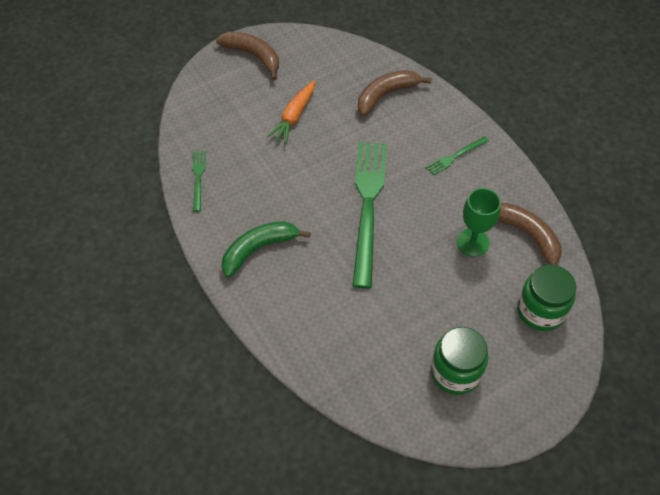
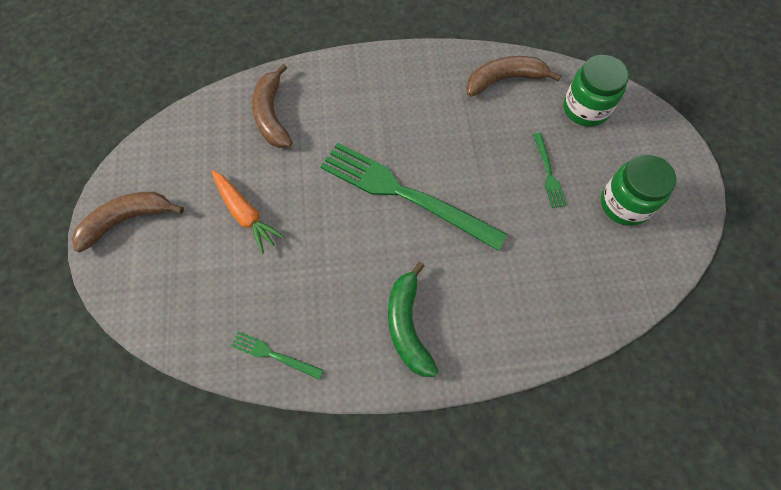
camera: 65 degrees left, 10 degrees up
(455, 156) = (385, 92): green fork -> green fork (548, 173)
(472, 242) = (491, 125): green goblet -> none

